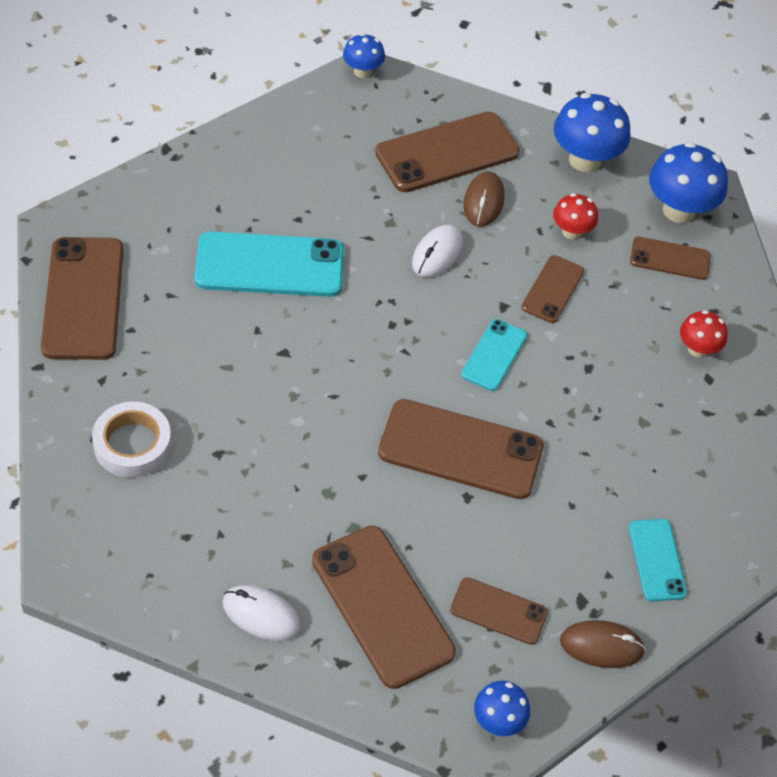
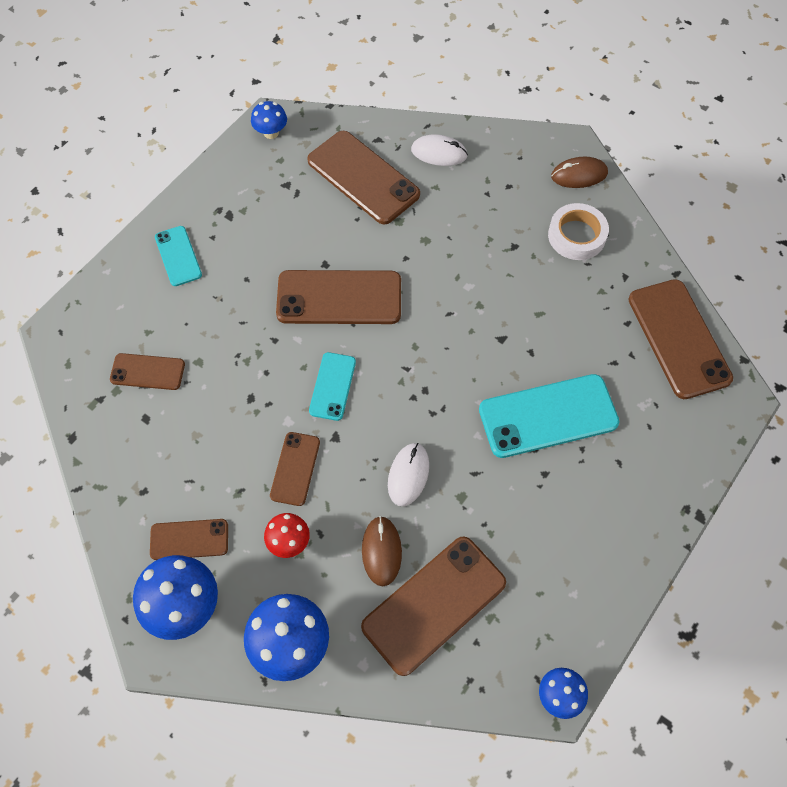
camera: 170 degrees right, 10 degrees up
(498, 611) = (285, 194): brown phone -> brown phone (147, 372)
(601, 646) = (211, 190): brown mouse -> brown mouse (579, 175)
(697, 349) = (157, 445): red mushroom -> none

